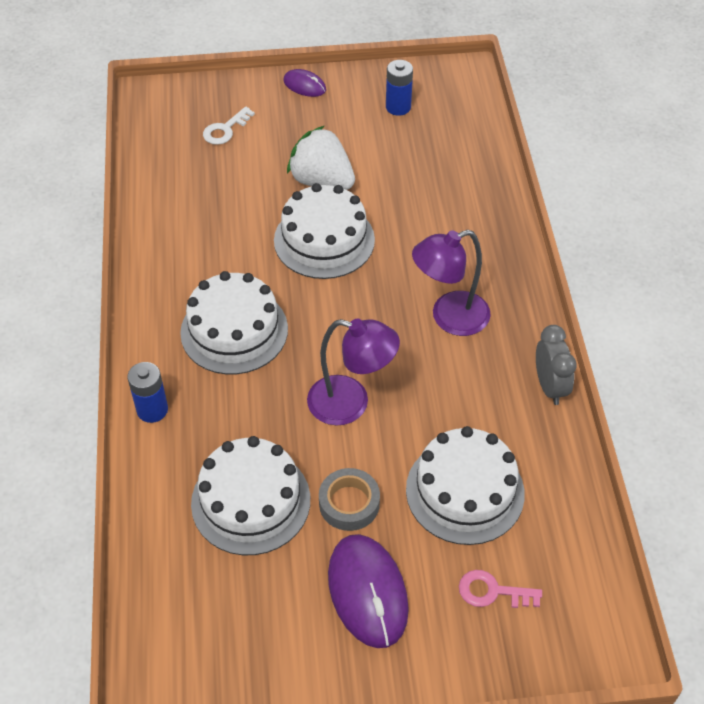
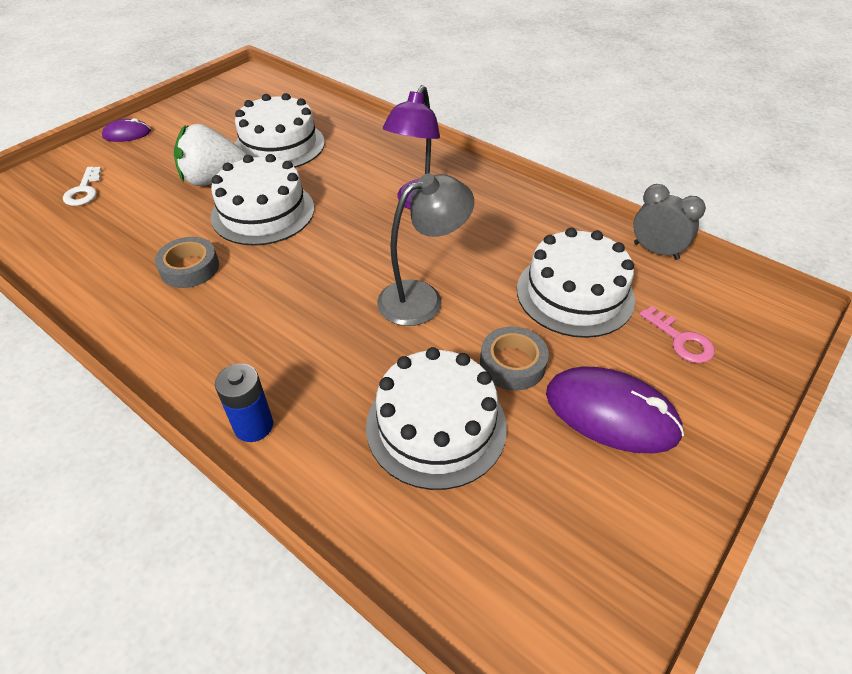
camera: 45 degrees left, 5 degrees down
(228, 256) = (190, 268): none -> grey tape
(234, 331) = (260, 314): white cake -> white cake (279, 145)
(351, 404) = (422, 298): purple lamp -> grey lamp
(398, 107) = (222, 113): blue battery -> none
(492, 591) = (681, 340): pink key -> pink key turned 90 degrees counterclockwise
(550, 386) = (535, 200): grey clock -> grey clock (656, 251)

